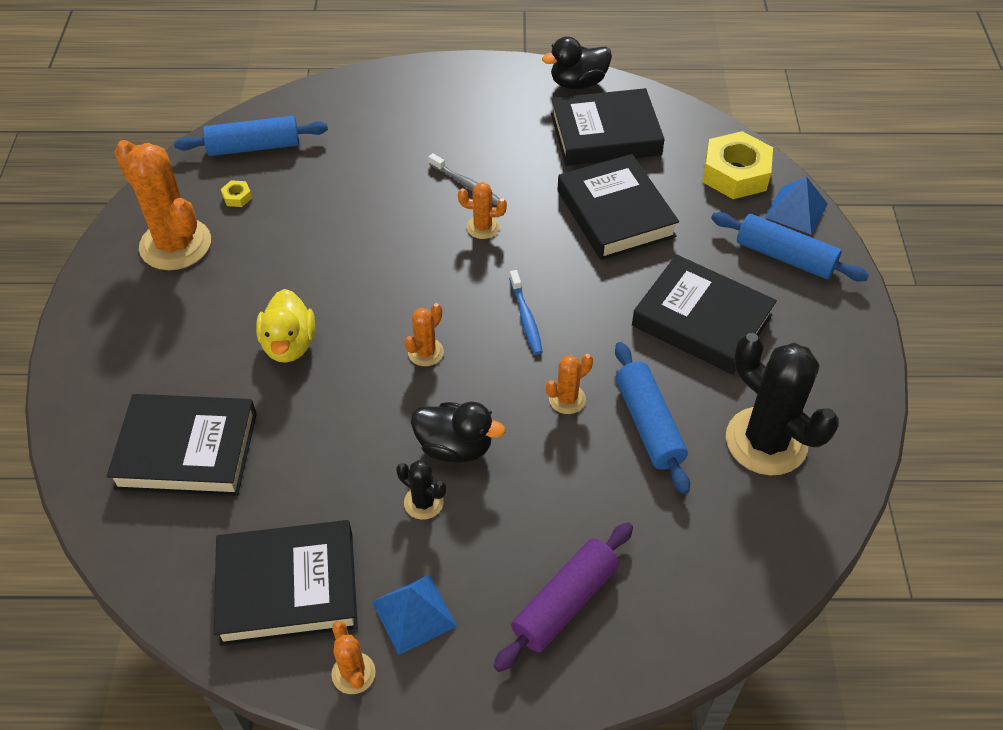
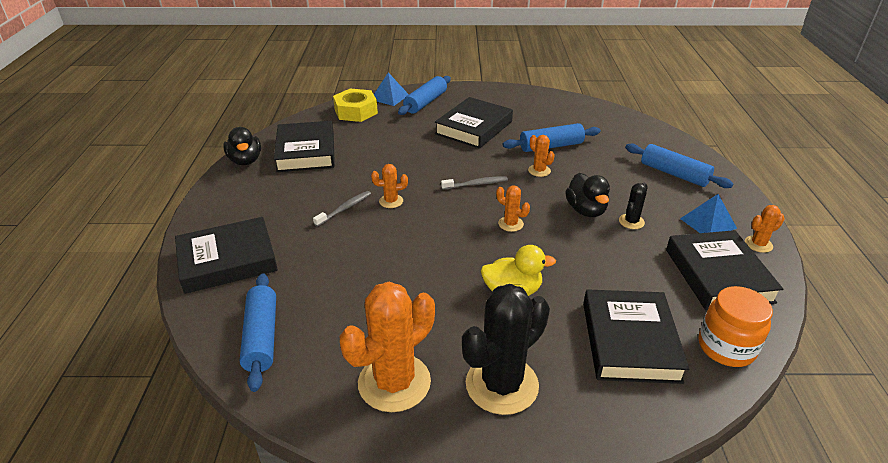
camera: 90 degrees left, 15 degrees down
(155, 552) = (726, 347): none -> orange jar
(237, 197) = (333, 342): yellow nut -> none
(455, 447) = (586, 210): black duck -> black duck turned 150 degrees clockwise
(482, 227) = (391, 201): orange cactus -> orange cactus turned 75 degrees clockwise
(526, 318) = (476, 184): blue toothbrush -> grey toothbrush
(565, 602) = (674, 174): purple rolling pin -> blue rolling pin
(615, 213) = (384, 150): black book -> black book (227, 260)
(766, 441) = (553, 116): black cactus -> black cactus (502, 385)

